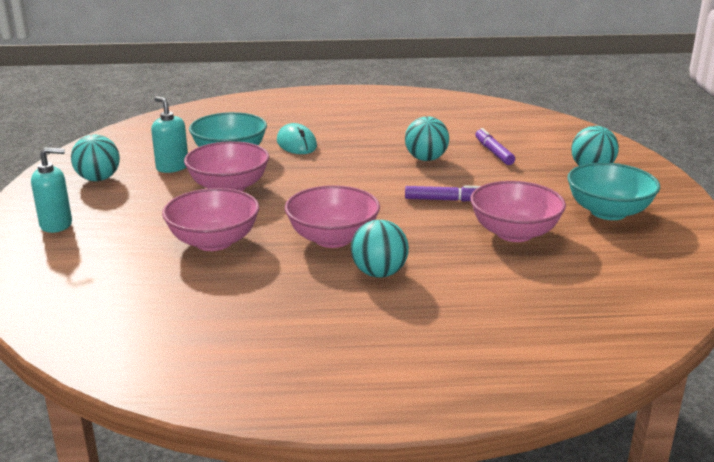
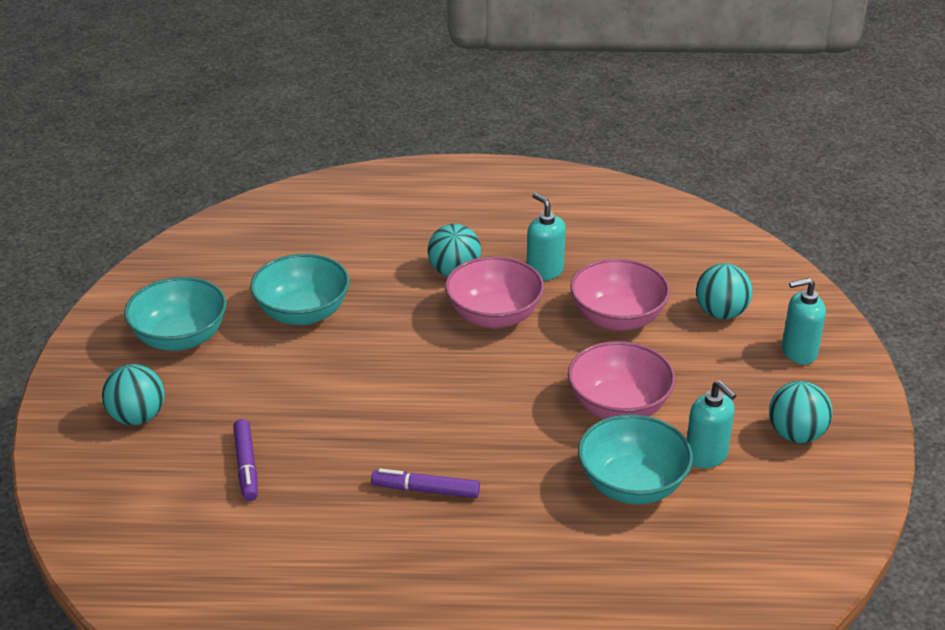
camera: 175 degrees left, 10 degrees up
(282, 278) = (544, 271): none -> turquoise soap dispenser
(296, 144) = (534, 507): turquoise mouse -> none
(426, 159) = (350, 455): turquoise ball -> turquoise ball (721, 313)
(445, 200) = (355, 368): purple marker -> purple marker (426, 490)
(514, 233) = (302, 313): pink bowl -> turquoise bowl

